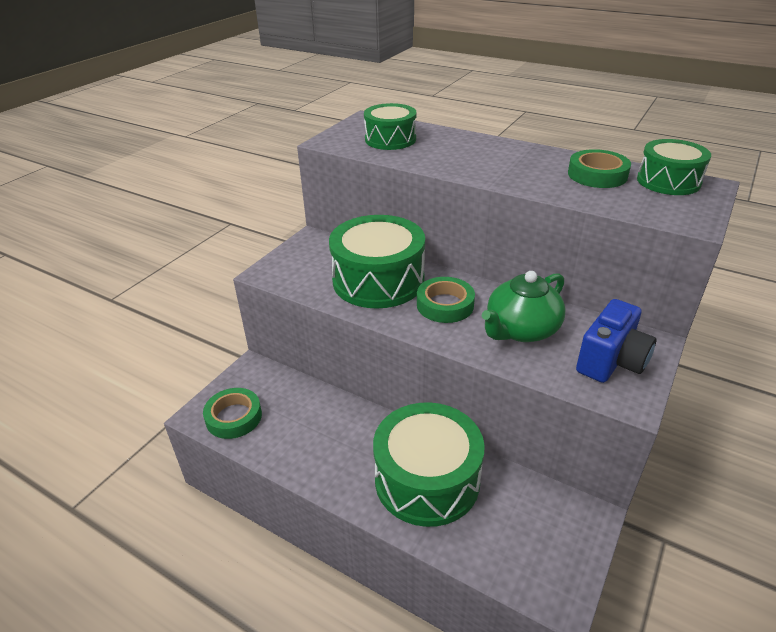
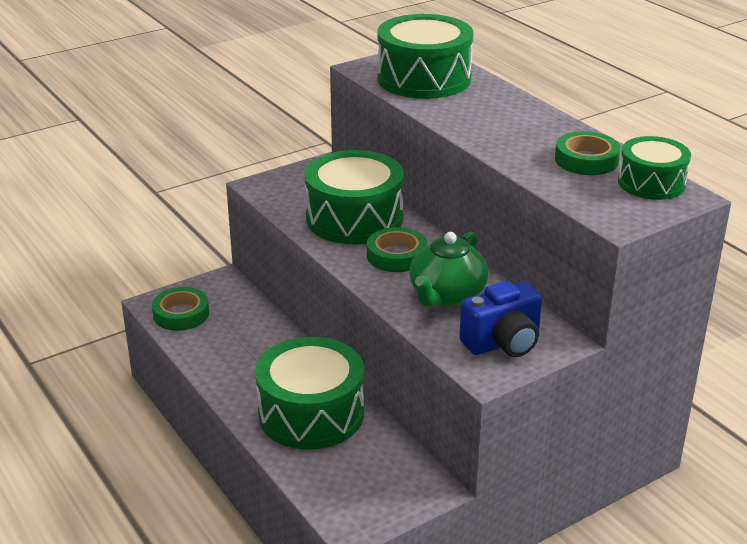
camera: 25 degrees right, 5 degrees down
(390, 139) = (424, 79): green drum -> green drum, size x1.67
(521, 330) = (446, 295): green teapot -> green teapot turned 45 degrees counterclockwise

